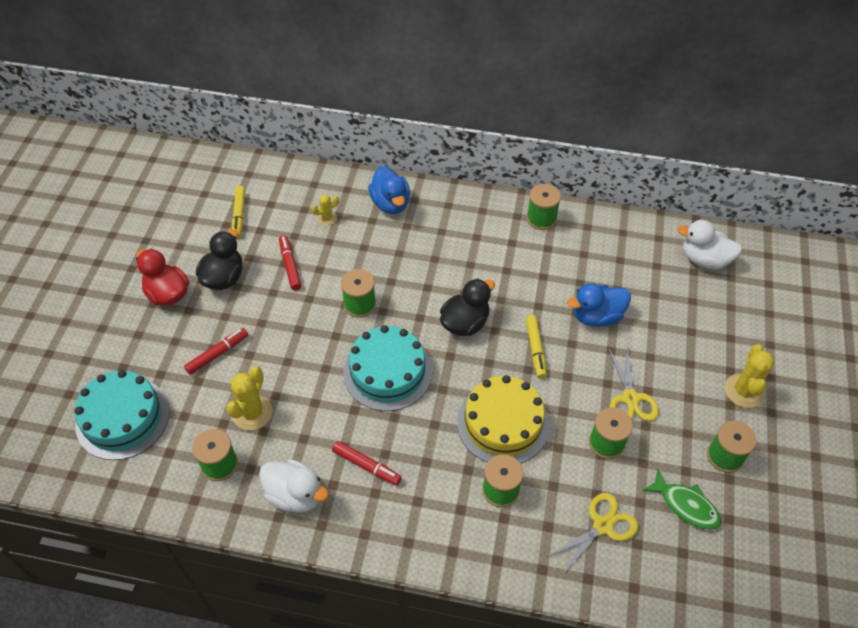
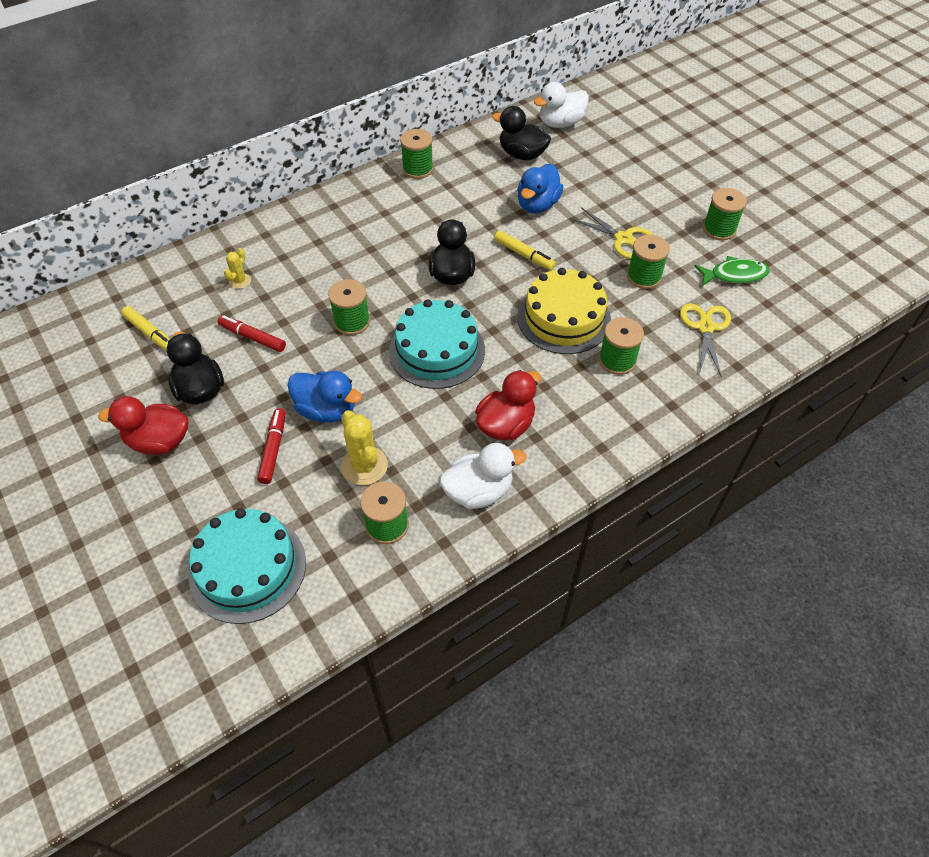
camera: 45 degrees left, 0 degrees up
(366, 466) = (505, 425): red marker -> red duck
(390, 203) = (283, 235): blue duck -> blue duck (326, 410)
(637, 264) = (522, 154): none -> black duck
(744, 391) = (681, 184): yellow cactus -> none

